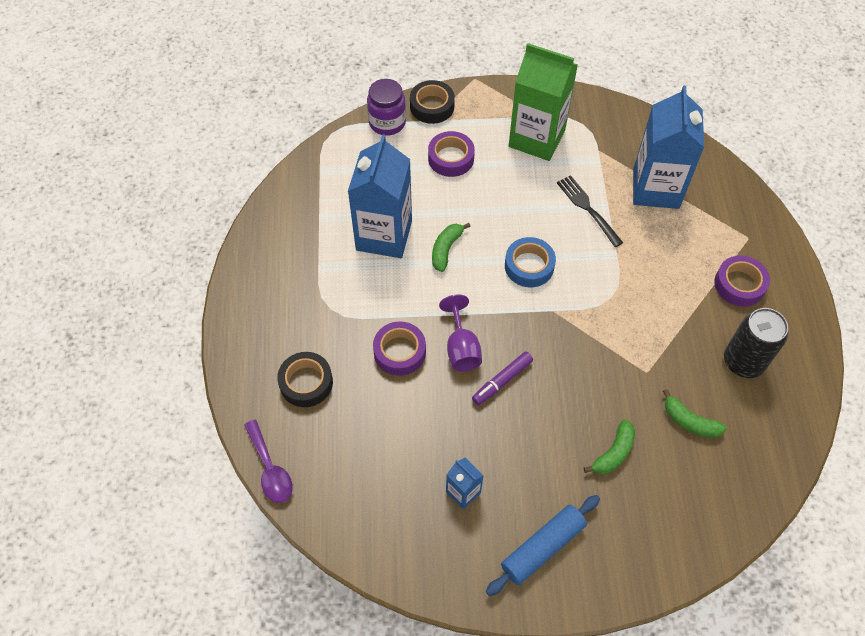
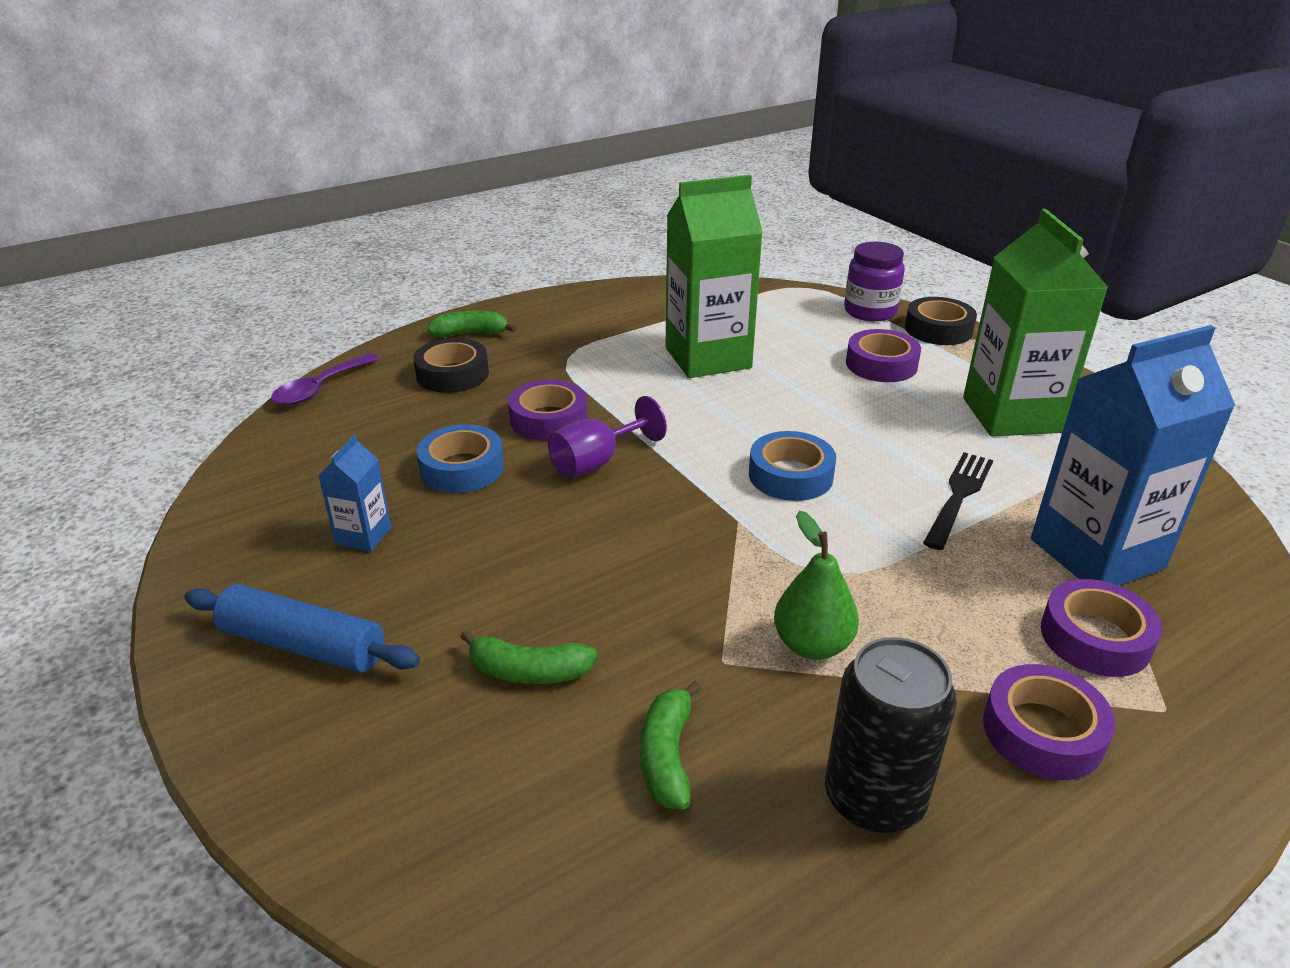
camera: 60 degrees right, 25 degrees down
(384, 235) = (708, 358): blue carton -> green carton
(425, 418) = (462, 468): none -> blue tape
(446, 249) = (738, 404): green banana -> green banana (471, 333)
(502, 381) = (573, 512): purple marker -> none
(654, 332) = (812, 645): none -> green pear
(702, 229) = (1095, 638): none -> purple tape

